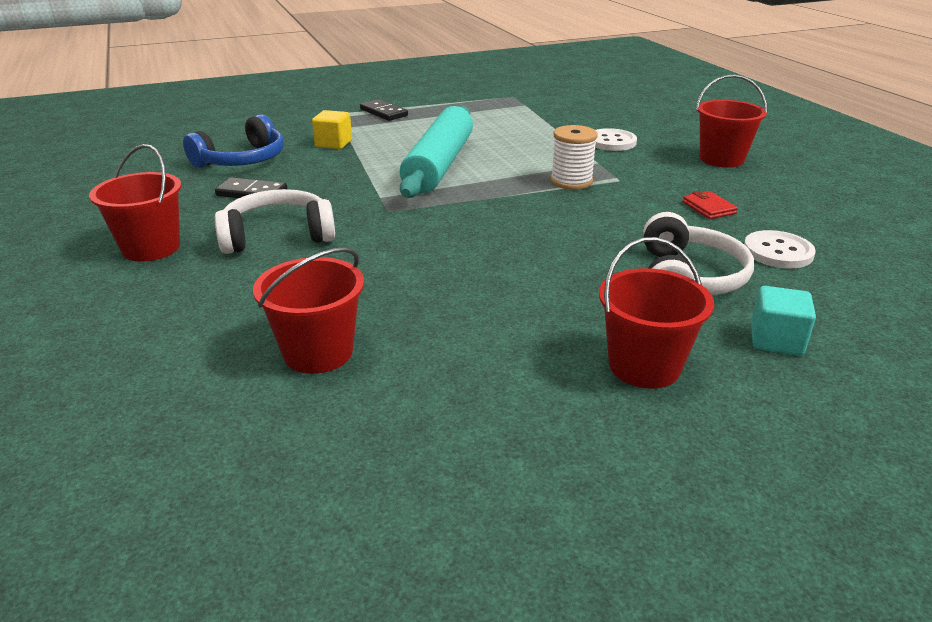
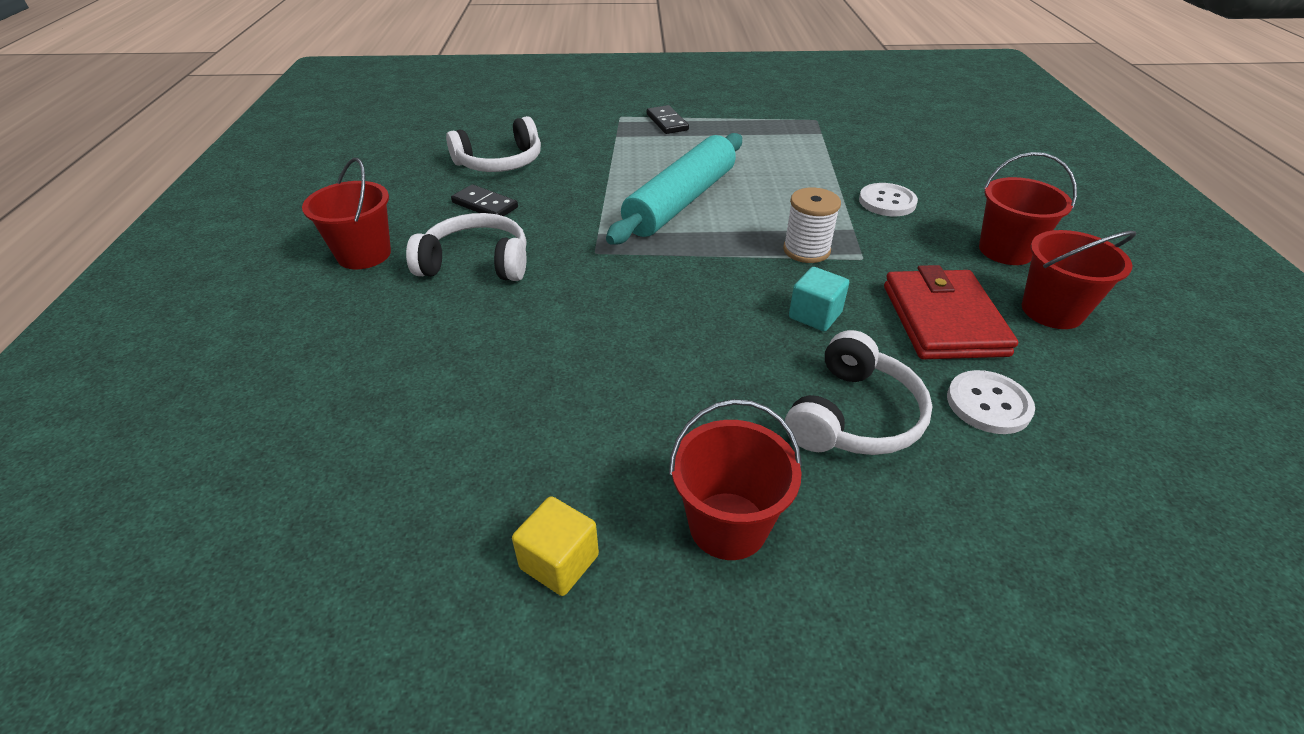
camera: 20 degrees right, 10 degrees up
(242, 160) = (500, 162): blue headphones -> white headphones
(318, 352) = (428, 415): red bucket -> red bucket (1052, 311)
(333, 144) = (595, 156): yellow cube -> yellow cube (559, 562)
(708, 208) = (943, 320): red wallet -> red wallet, size x2.28
(776, 340) = (902, 533): turquoise cube -> turquoise cube (815, 315)

